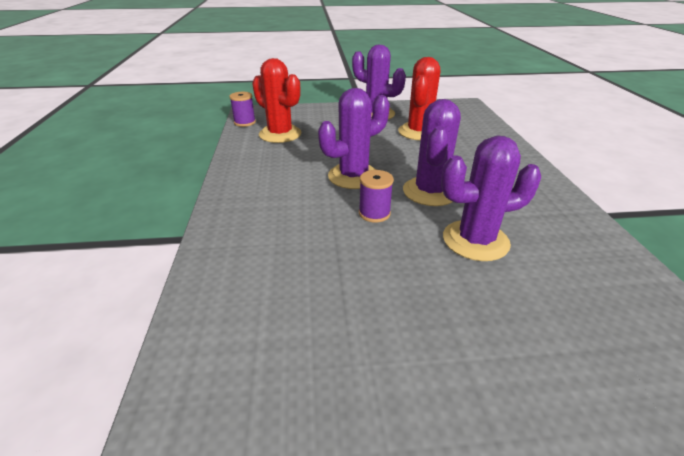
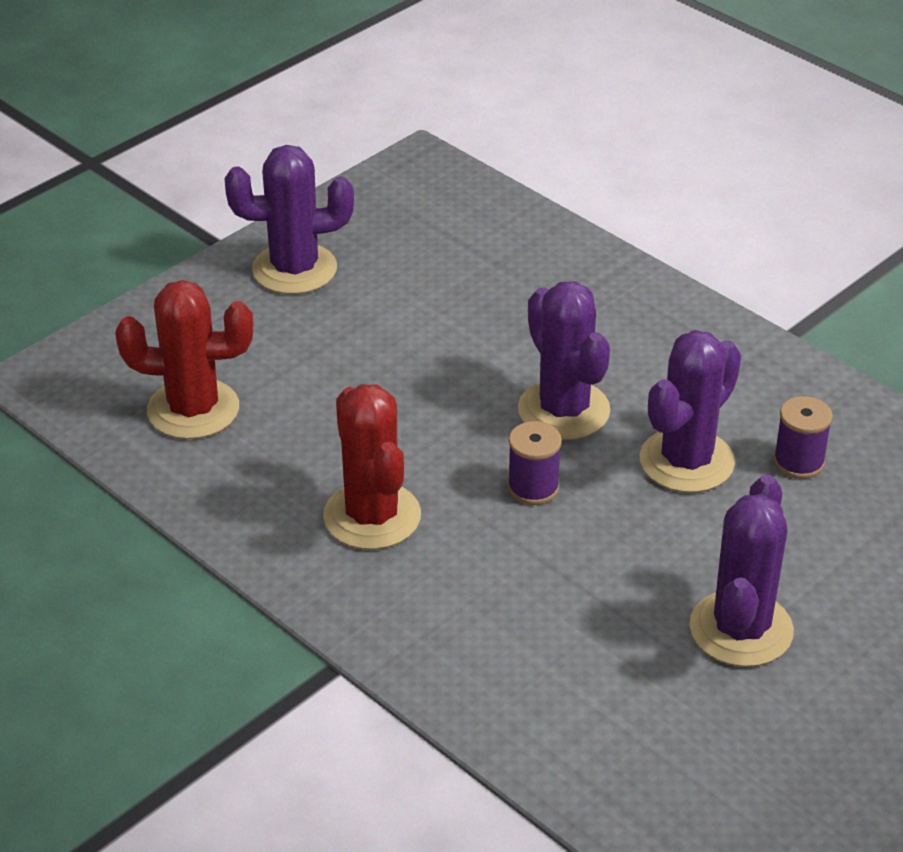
camera: 40 degrees left, 5 degrees up
(244, 122) = (80, 414): purple spool -> purple spool (798, 462)
(353, 176) = (431, 438): purple cactus -> purple cactus (741, 629)
(419, 132) = (420, 284): red cactus -> red cactus (372, 516)

